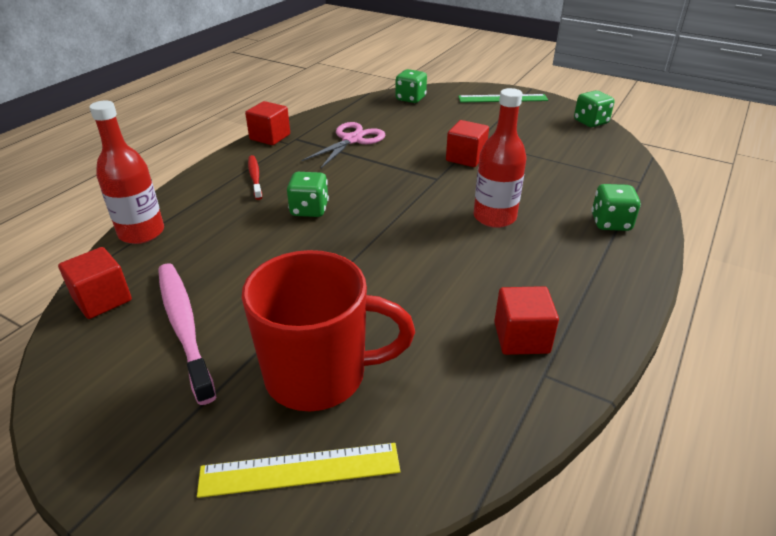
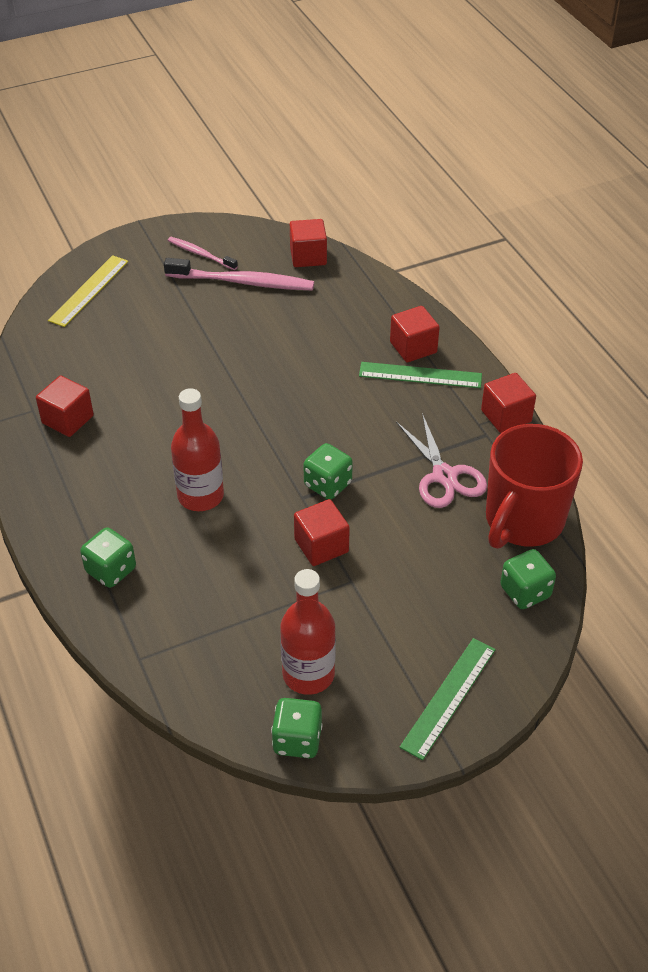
camera: 125 degrees right, 10 degrees up
(141, 233) = (380, 289): red bottle -> red bottle (308, 674)
(141, 394) = (200, 254): none -> pink toothbrush
(221, 190) = (413, 347): none -> red cube
(255, 177) = (420, 375): red toothbrush -> green ruler
(309, 210) = (328, 387): green dice -> green dice (327, 484)
(319, 375) = (140, 320): red mug -> red mug (523, 521)

